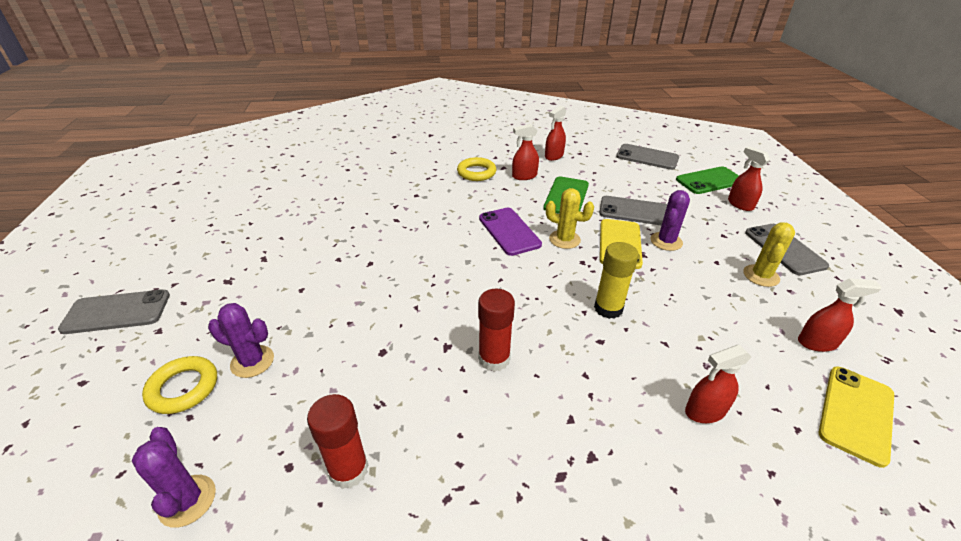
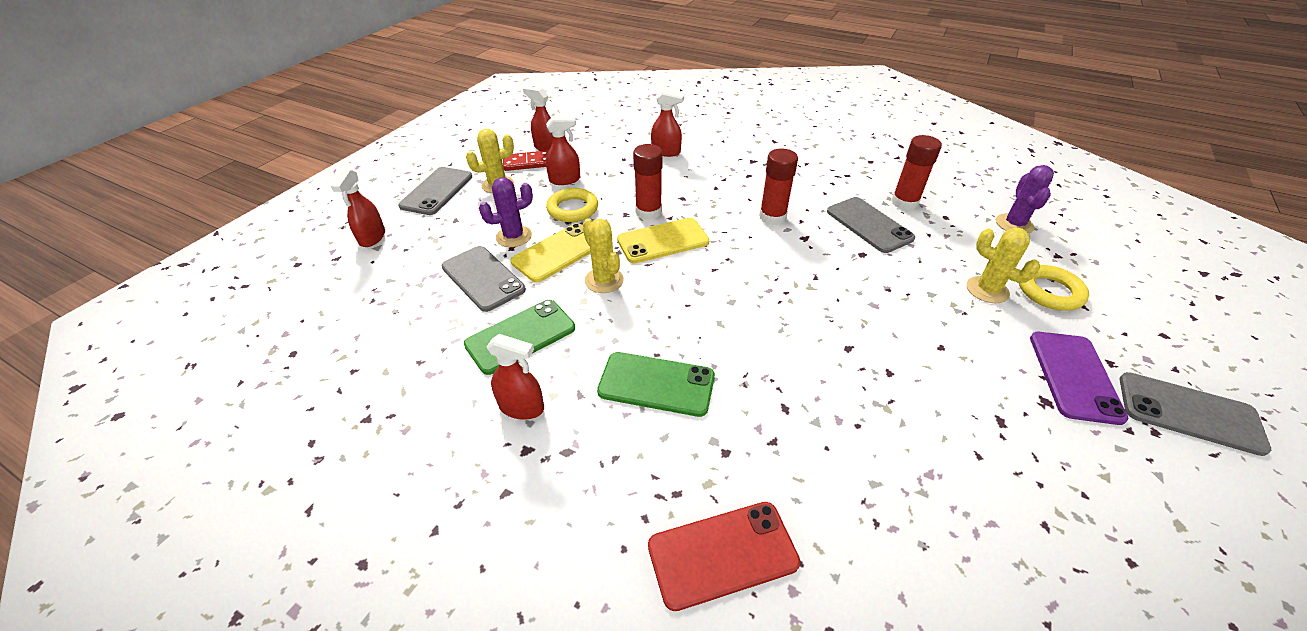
camera: 145 degrees left, 5 degrees up
(252, 361) = (987, 290): purple cactus -> yellow cactus
(397, 171) = (722, 554): none -> red phone
(476, 172) = (583, 460): yellow ring -> yellow ring (572, 209)
(509, 231) = (651, 317): purple phone -> purple phone (1074, 376)
(554, 156) = (413, 434): red spray bottle -> red spray bottle (565, 180)
(608, 308) = (648, 212): yellow glue stick -> red glue stick
(647, 157) = (304, 352): grey phone -> grey phone (869, 225)
(709, 181) = (330, 276): green phone -> green phone (656, 384)
(790, 312) = (527, 163): none -> red domino
(856, 414) = (590, 126): yellow phone -> yellow phone (663, 241)

